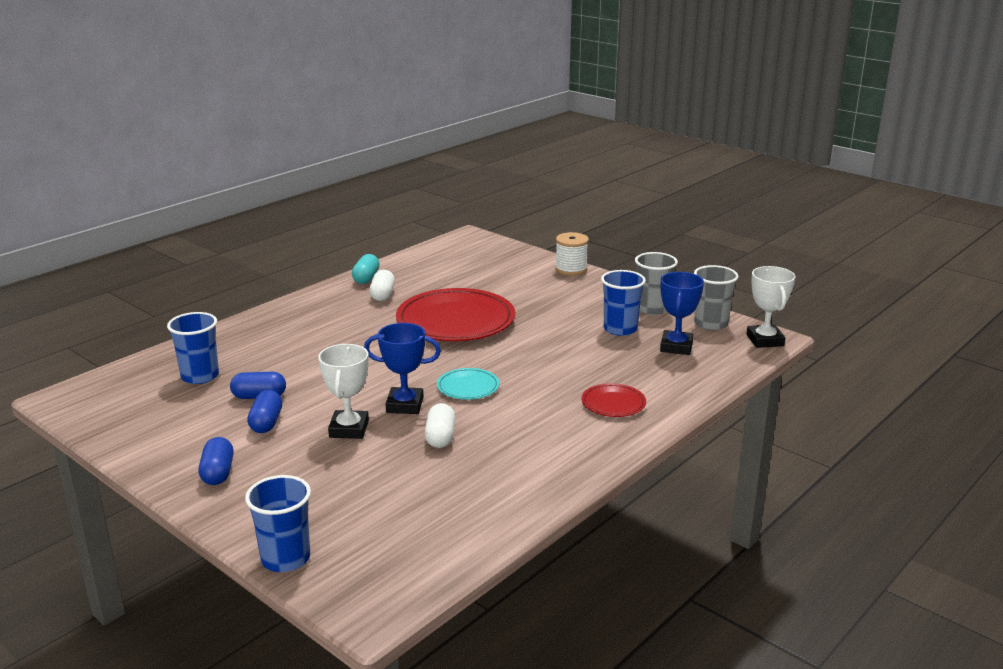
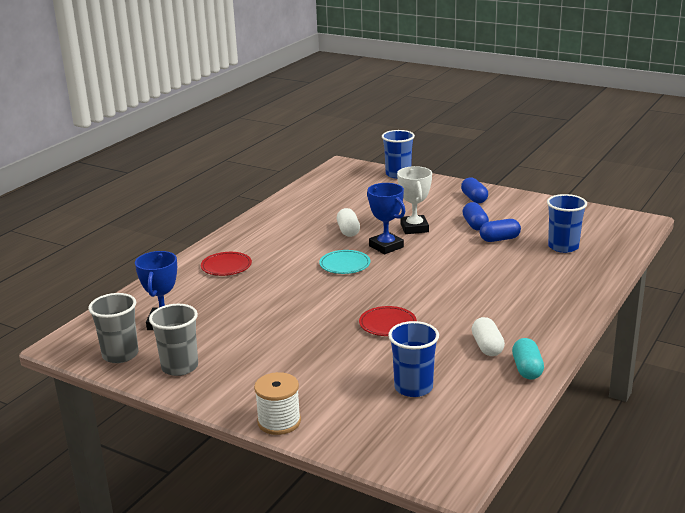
camera: 170 degrees right, 0 degrees up
(405, 405) = (386, 246): blue trophy -> blue trophy turned 60 degrees clockwise
(455, 321) = (387, 324): red plate -> red plate, size x0.47
(620, 329) = (217, 336): blue cup -> blue cup (413, 387)
(765, 340) = (72, 341): white trophy -> none

